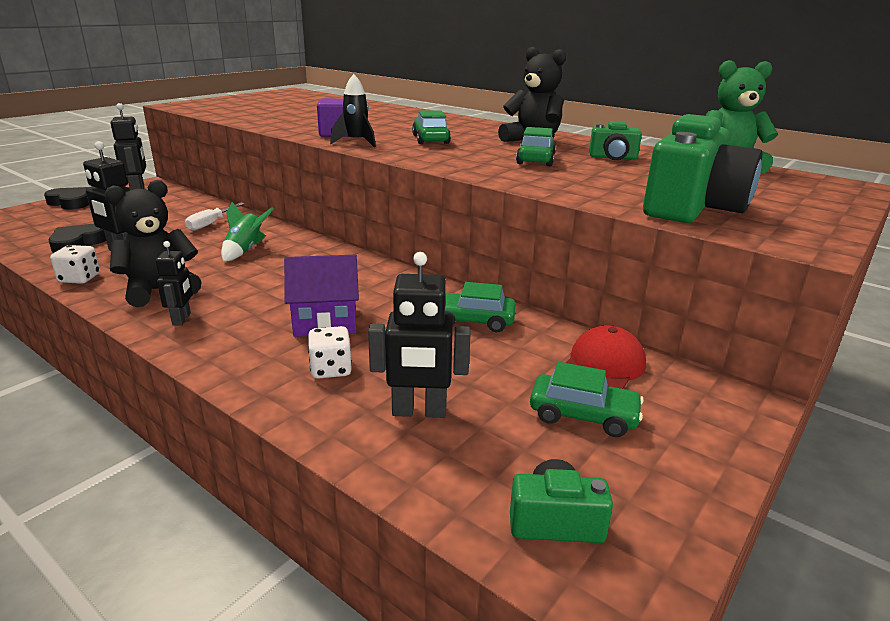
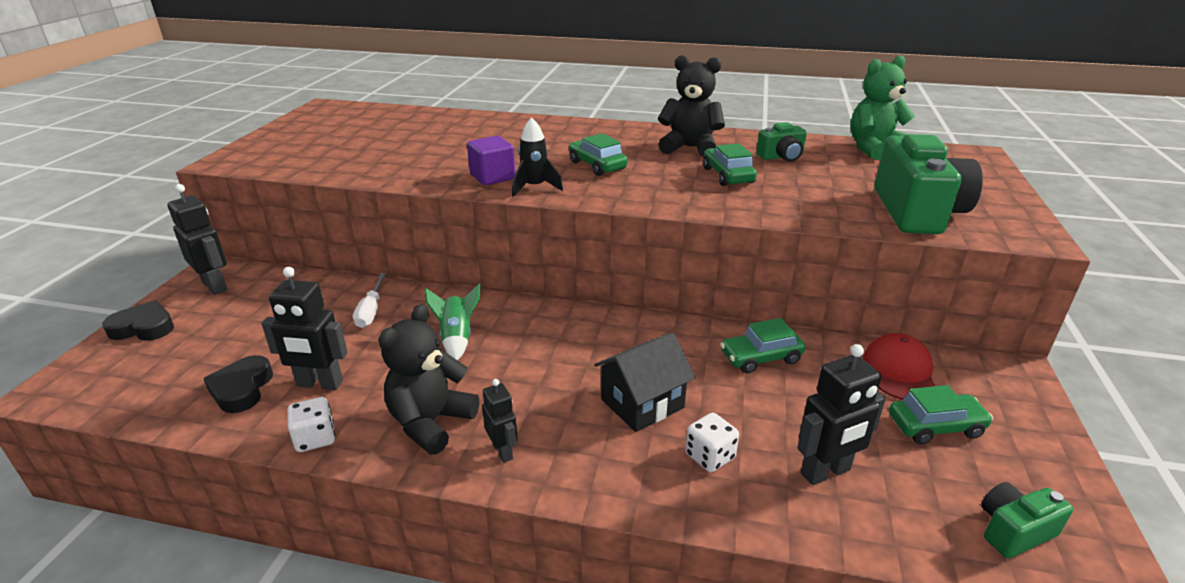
camera: 25 degrees left, 5 degrees up
(325, 321) = (642, 403): purple house -> black house

